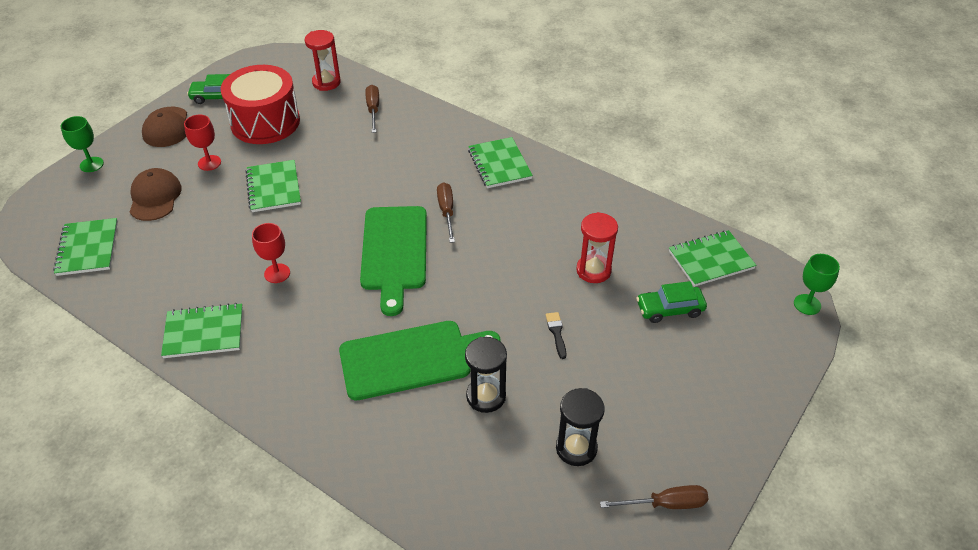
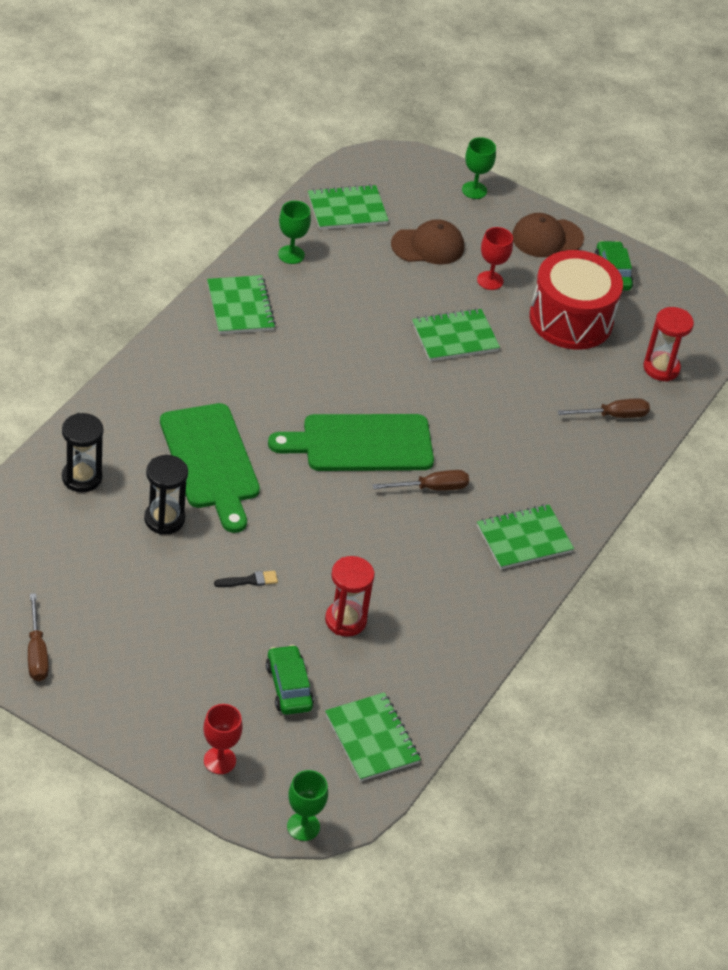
camera: 80 degrees right, 0 degrees up
(139, 291) = (291, 255): none -> green goblet
(277, 273) = (322, 352): red goblet -> red goblet (219, 760)
(576, 448) = (101, 587): black hourglass -> black hourglass (82, 477)

